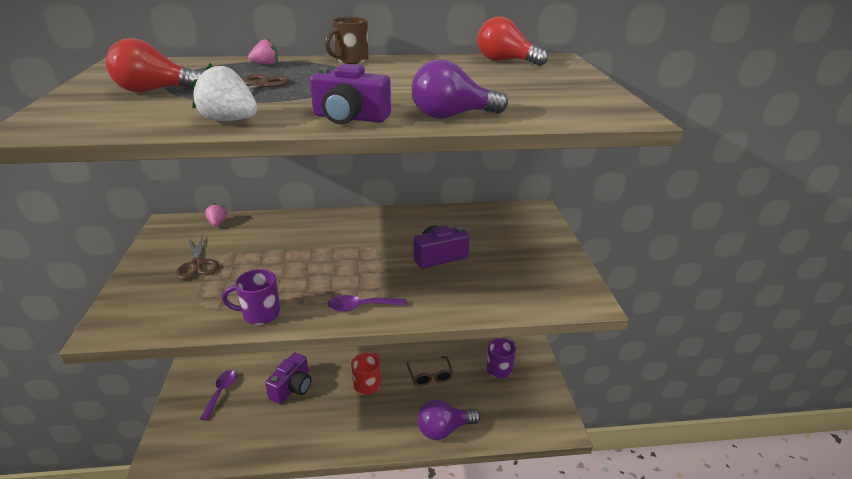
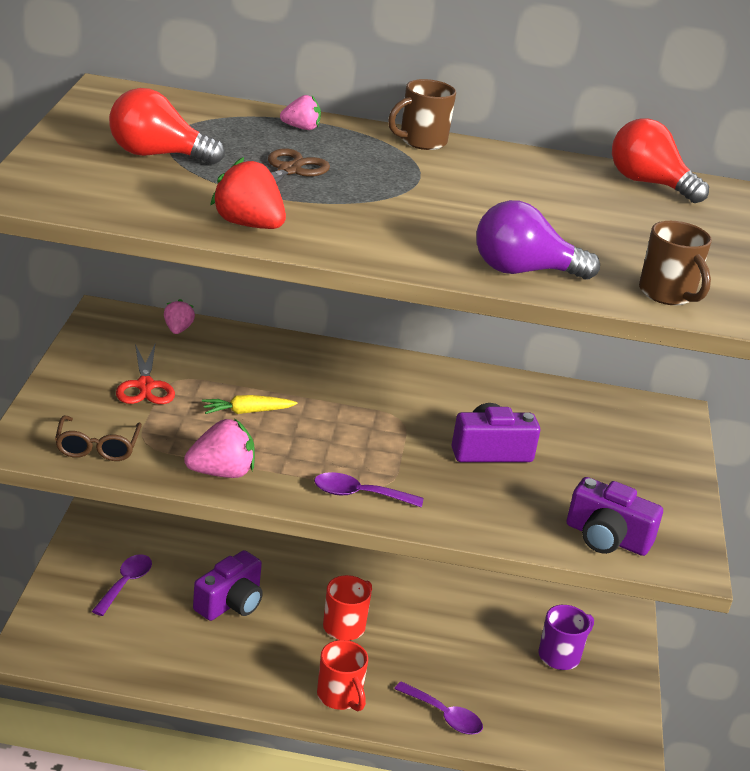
camera: 10 degrees right, 0 degrees up
(197, 264) = (145, 386): brown scissors -> red scissors
(229, 120) = (248, 225): white strawberry -> red strawberry
(259, 314) = (221, 472): purple mug -> pink strawberry
(272, 266) = (247, 412): none -> yellow carrot
(350, 118) = (394, 249): purple camera -> purple camera (606, 538)
(375, 435) = (340, 696): none -> red mug
(430, 376) = (445, 639): brown glasses -> brown glasses (97, 447)
(444, 429) = (444, 716): purple light bulb -> purple spoon
(560, 113) = (668, 294): none -> brown mug

